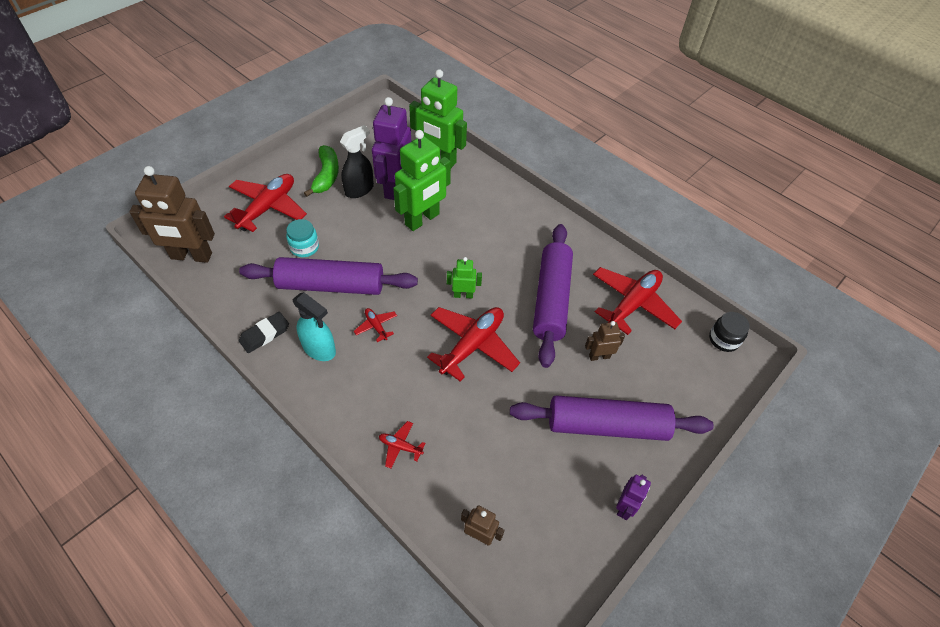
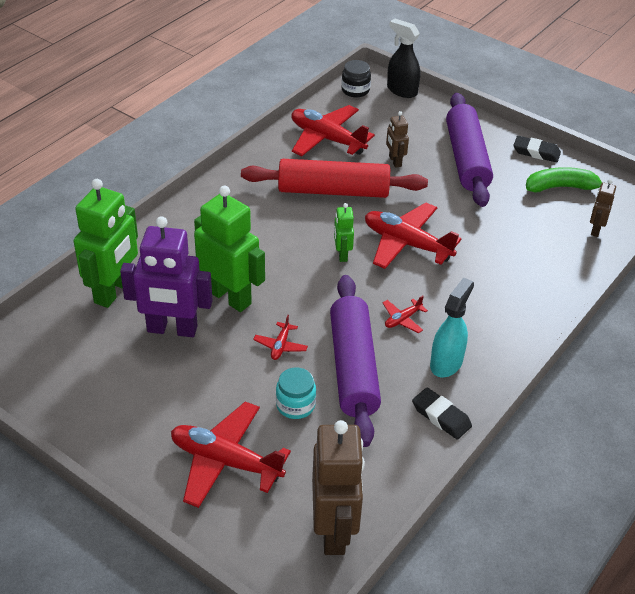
camera: 95 degrees left, 10 degrees down
(326, 176) = (152, 406): green banana -> green banana (561, 187)
(359, 189) = (179, 365): black spray bottle -> black spray bottle (401, 90)
(400, 446) = (536, 285): red plane -> red plane (280, 346)
(551, 299) = (333, 191): purple rolling pin -> red rolling pin
(625, 507) = (536, 152): purple robot -> black eraser

